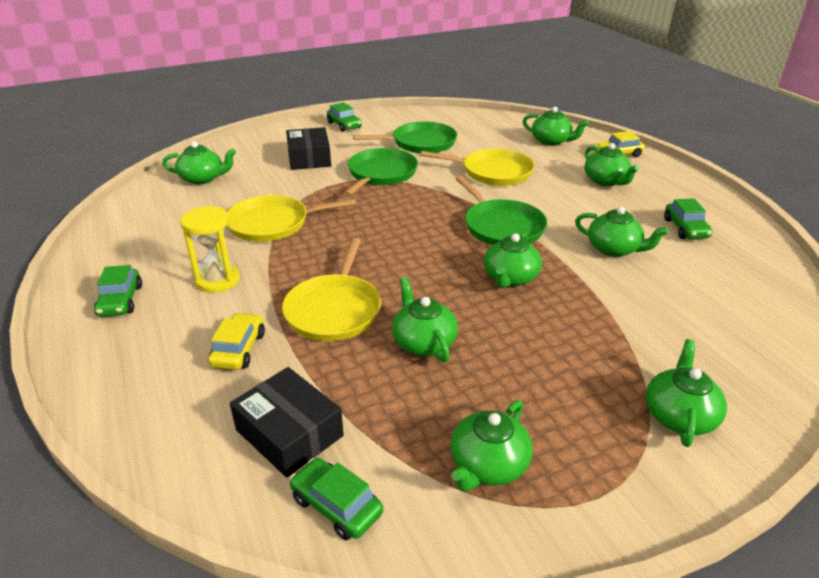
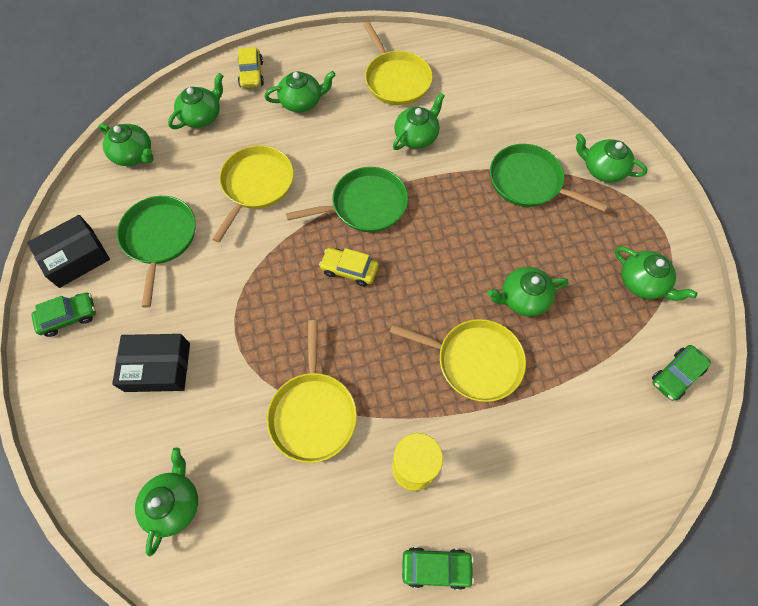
camera: 80 degrees left, 30 degrees up
(239, 349) = (521, 442): yellow car -> yellow car (349, 270)
(289, 433) = (615, 403): black box -> black box (75, 257)
(381, 174) = (227, 291): green pan -> green pan (529, 182)
(510, 278) = (446, 219): green teapot -> green teapot (134, 155)
(685, 228) = (396, 80): green car -> yellow pan

